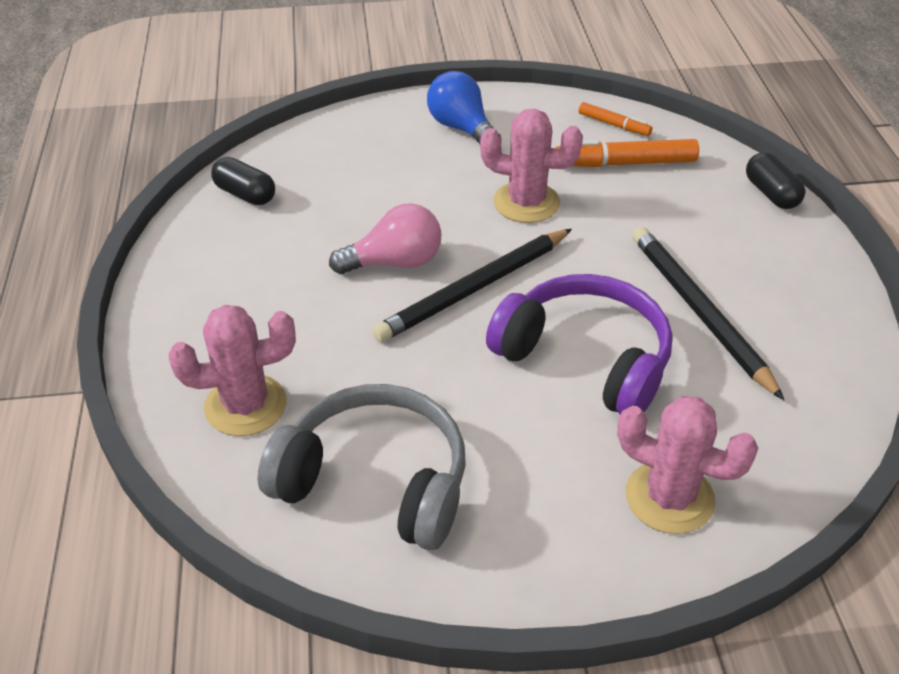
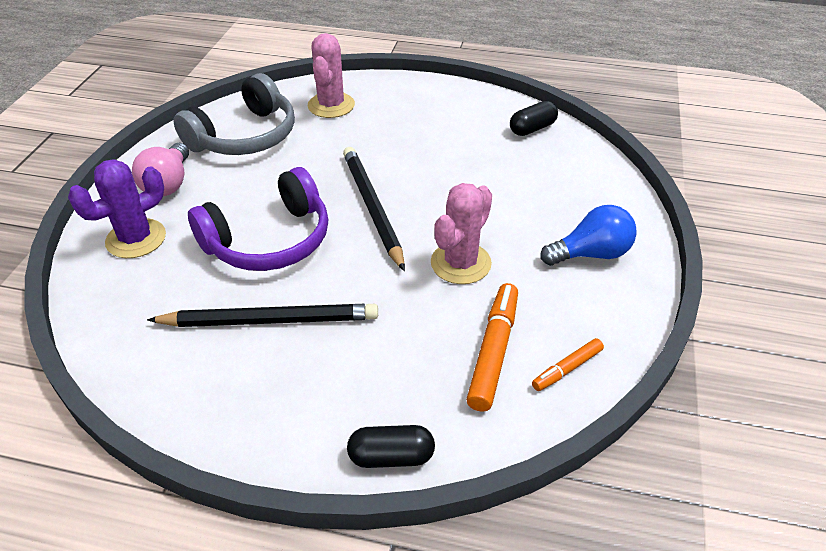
camera: 110 degrees right, 0 degrees up
(395, 262) = (422, 178): pink light bulb -> pink light bulb (168, 184)
(669, 497) = (136, 239): pink cactus -> purple cactus

